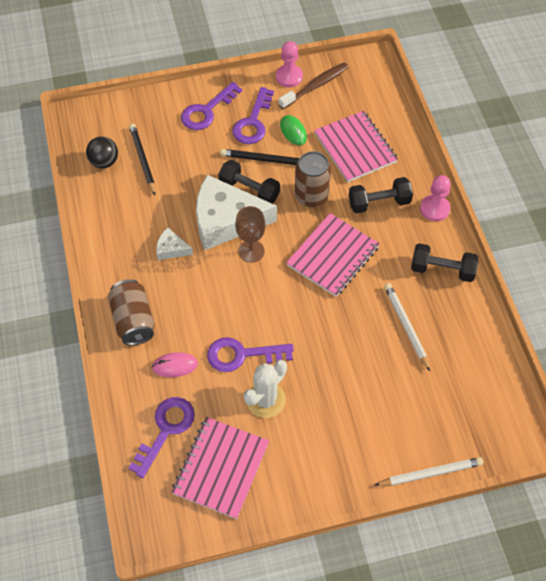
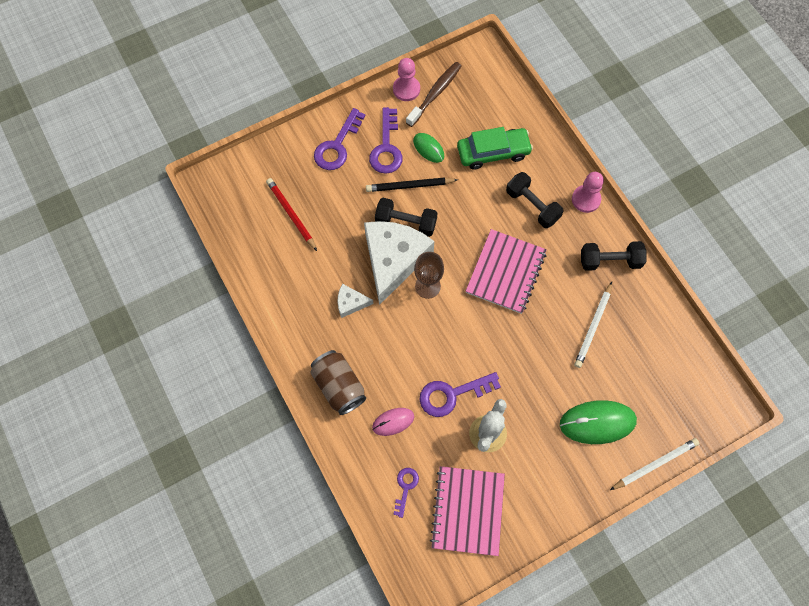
camera: 15 degrees left, 10 degrees up
(104, 162) = (254, 226): black ball -> none
(142, 159) = (291, 214): black pencil -> red pencil
(166, 429) = (405, 487): purple key -> purple key, size x0.57
(226, 220) = (393, 259): white cheese -> white cheese turned 120 degrees clockwise
(311, 196) = (467, 214): brown can -> none
(355, 148) = (493, 152): pink notebook -> green car
(379, 203) = (532, 206): black dumbbell -> black dumbbell turned 75 degrees clockwise
(382, 417) = (597, 422): none -> green mouse
(406, 326) = (593, 326): white pencil -> white pencil turned 120 degrees counterclockwise

